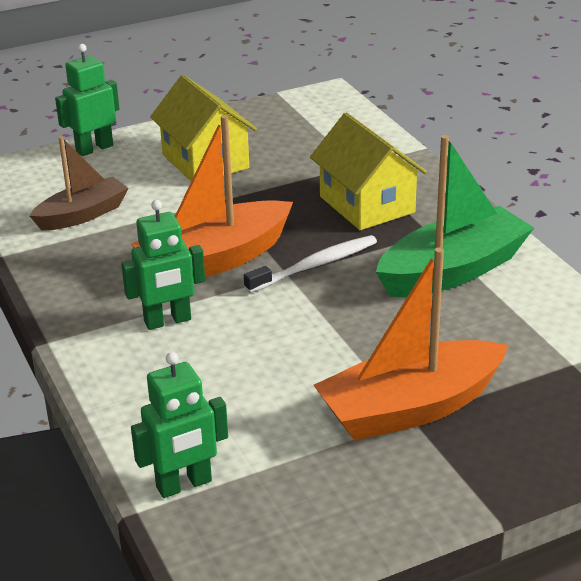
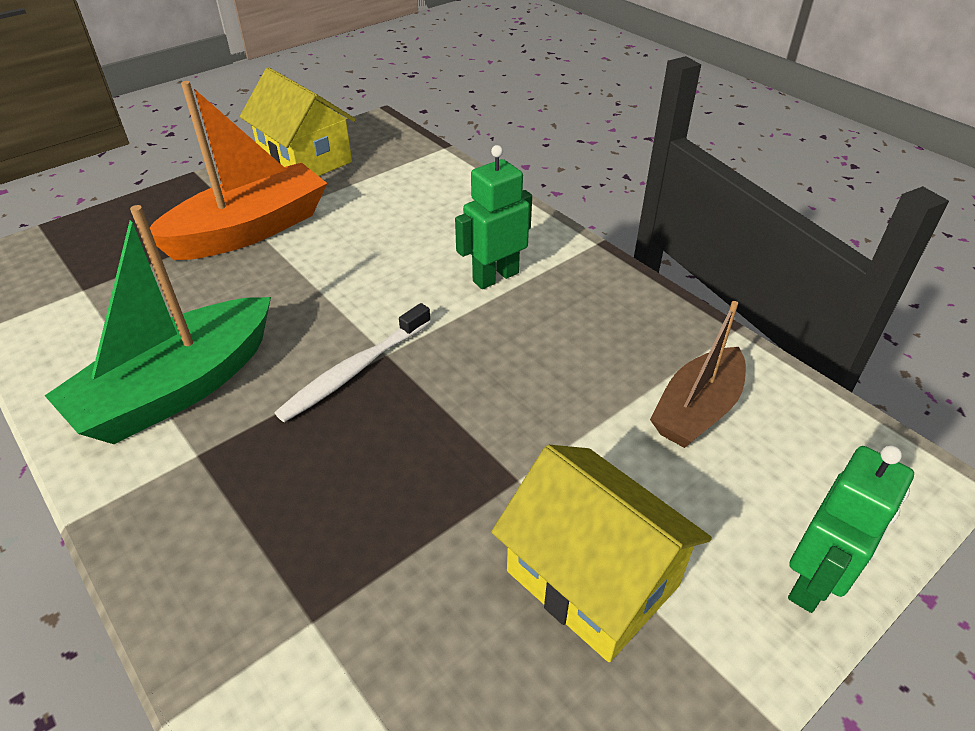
camera: 165 degrees right, 10 degrees up
(184, 485) = (418, 163): green robot -> none
(215, 260) = (480, 360): orange boat -> none
(366, 204) = (290, 503): yellow house -> yellow house (305, 159)

